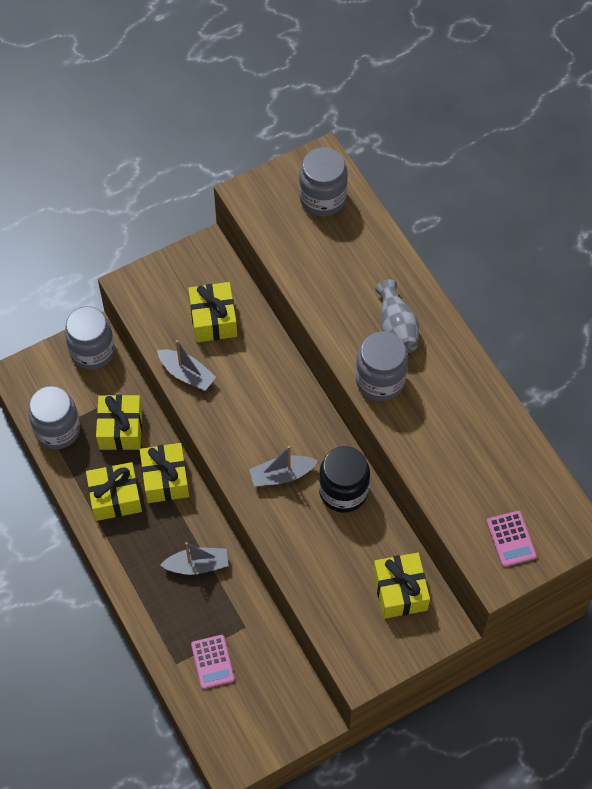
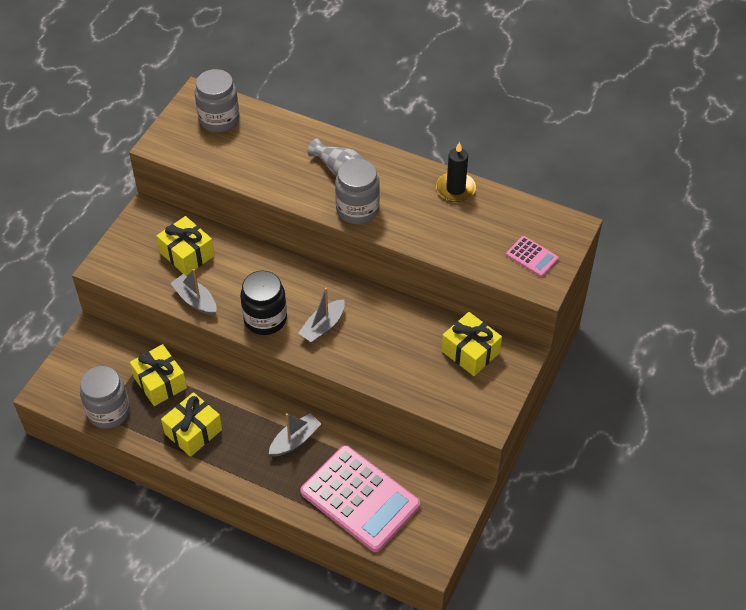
camera: 35 degrees left, 10 degrees down
(92, 351) = (95, 342): grey jar -> none
(165, 479) = (223, 396): yellow gift -> none
(186, 374) = (195, 300): grey boat -> grey boat turned 135 degrees counterclockwise
(212, 662) = (360, 498): pink calculator -> pink calculator, size x2.27
(343, 491) = (376, 312): black jar -> black jar (265, 319)
(494, 416) = (455, 189): none -> black candle

